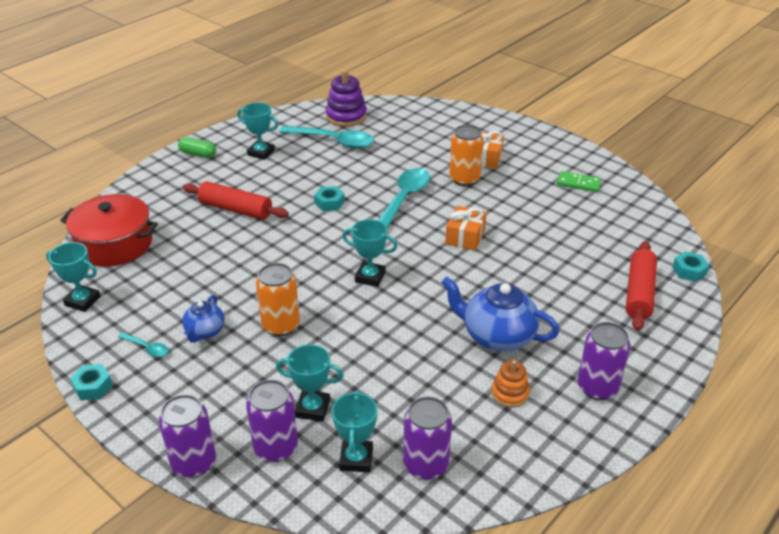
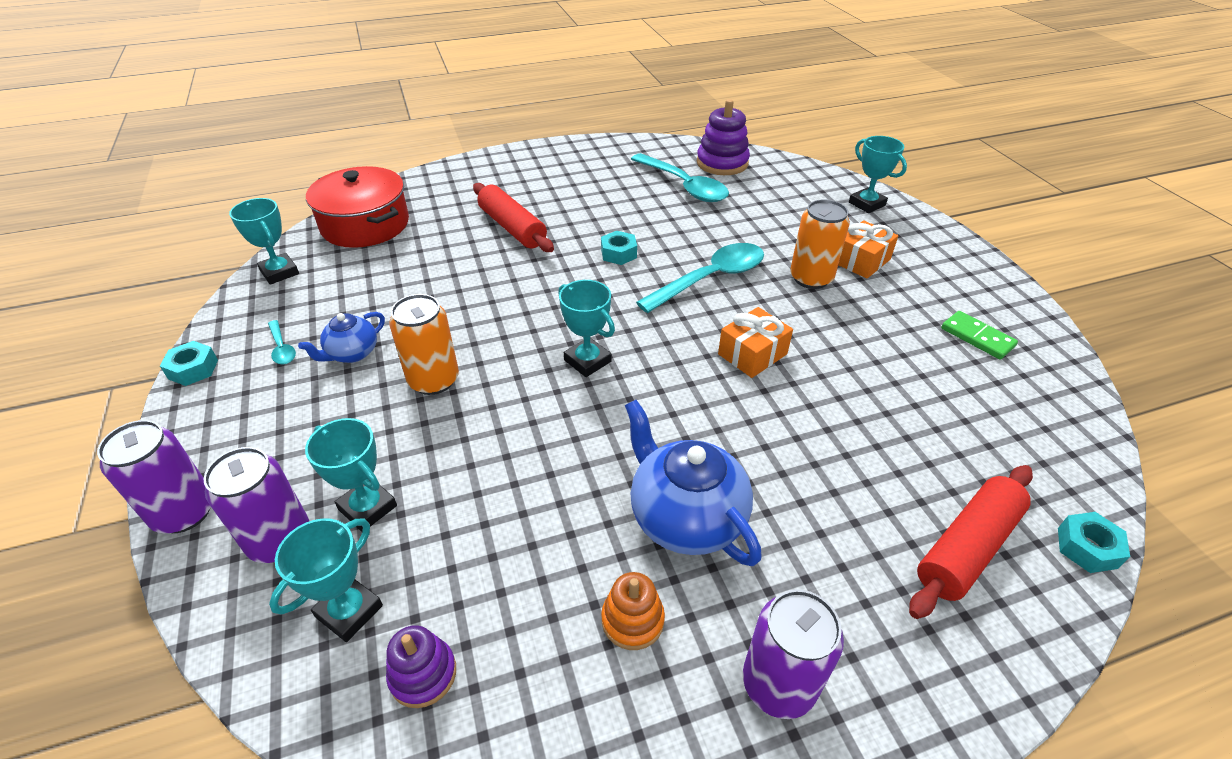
camera: 30 degrees right, 5 degrees up
(198, 154) = (529, 159): green capsule -> none
(261, 153) = (594, 176): turquoise trophy -> turquoise trophy (866, 204)
(425, 465) = (423, 674): purple can -> purple stacking toy

